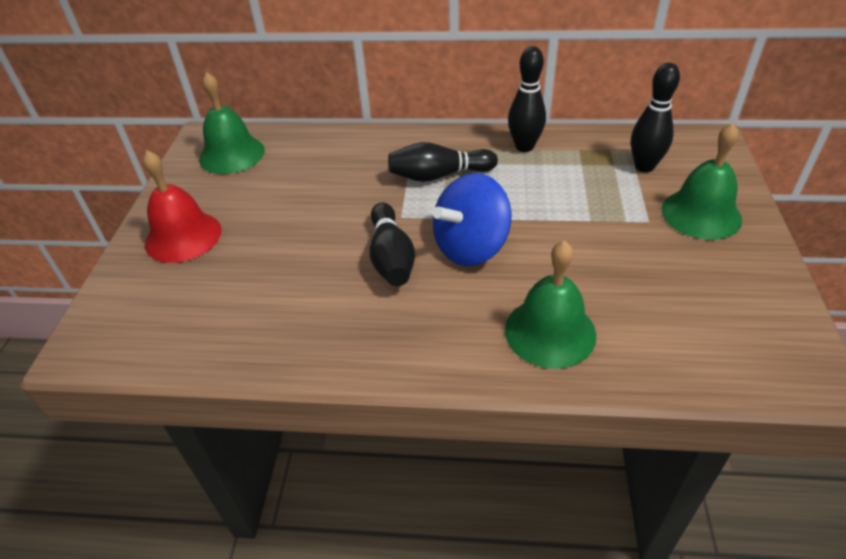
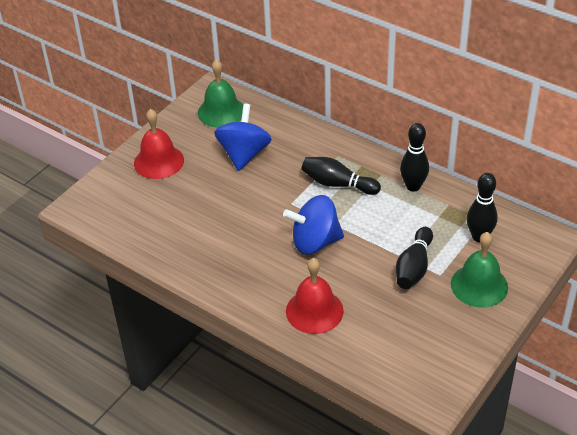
camera: 30 degrees right, 0 degrees up
(296, 187) = (244, 154): none -> blue spinning top
(391, 257) = (264, 227): black bowling pin -> black bowling pin (414, 267)
(550, 332) = (314, 311): green bell -> red bell

